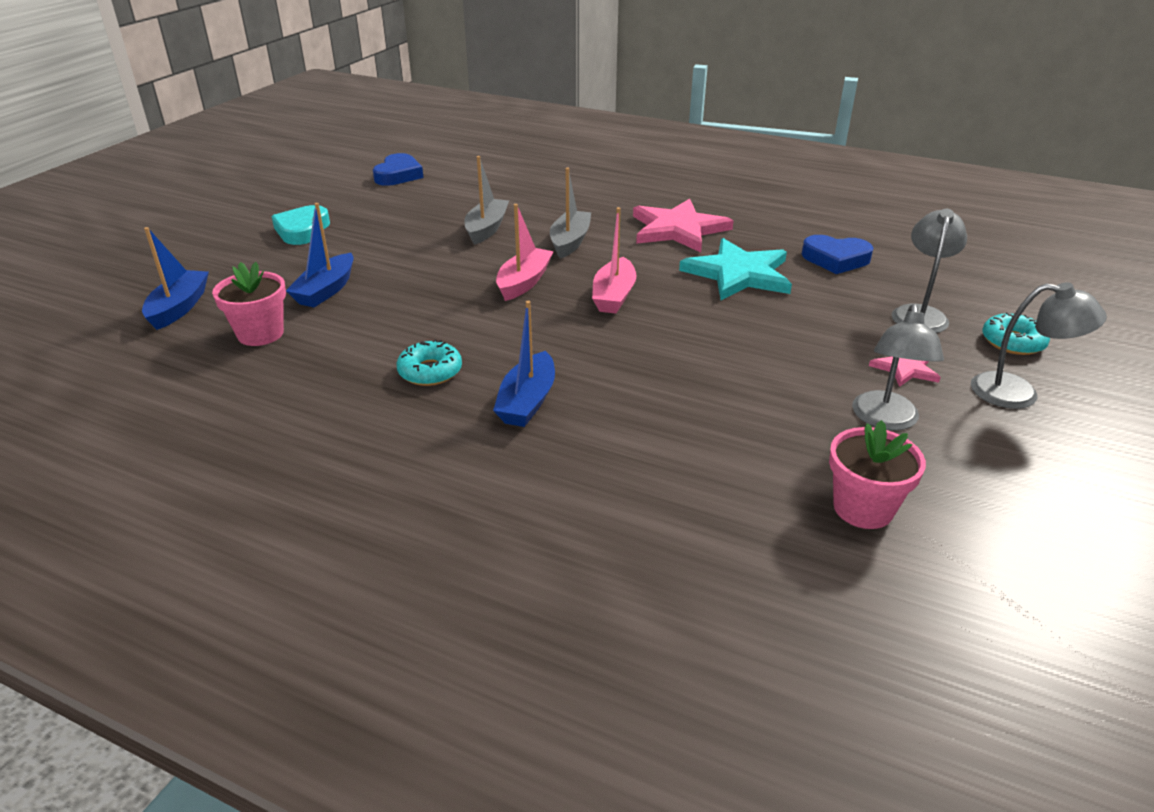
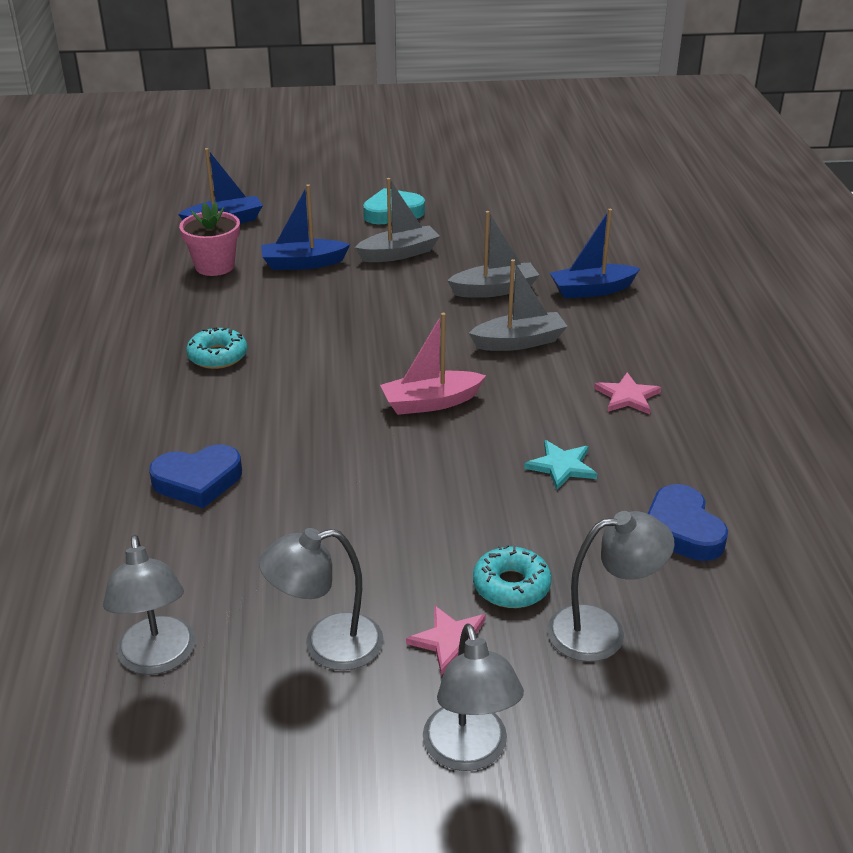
camera: 60 degrees right, 0 degrees up
(376, 247) = (399, 253): none -> grey boat
(398, 175) = (553, 207): blue heart -> blue heart (198, 481)
(524, 282) = (408, 346): pink boat -> none
(527, 401) = (206, 417): blue boat -> blue boat (592, 290)
(678, 229) = (627, 396): pink star -> pink star, size x0.50
(738, 274) = (561, 466): turquoise star -> turquoise star, size x0.50
(863, 508) = (158, 659): pink flower pot -> grey lamp
(1012, 342) = (603, 731): turquoise donut -> turquoise donut (511, 586)

